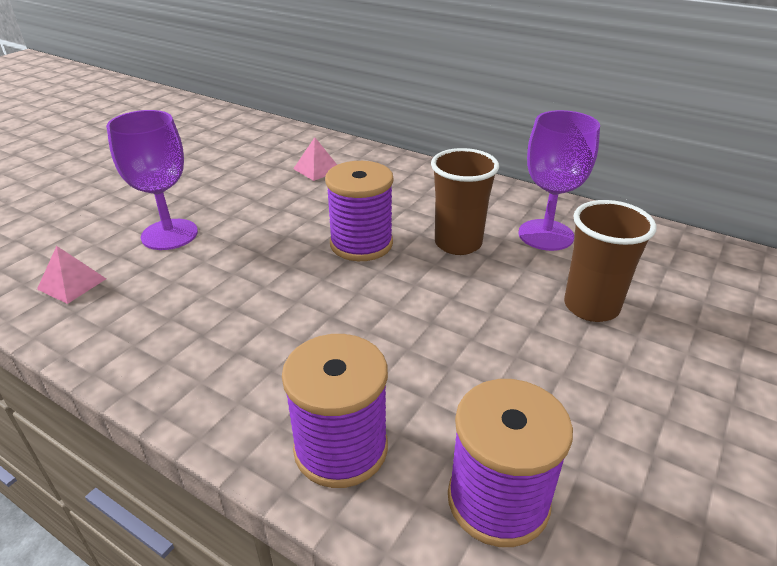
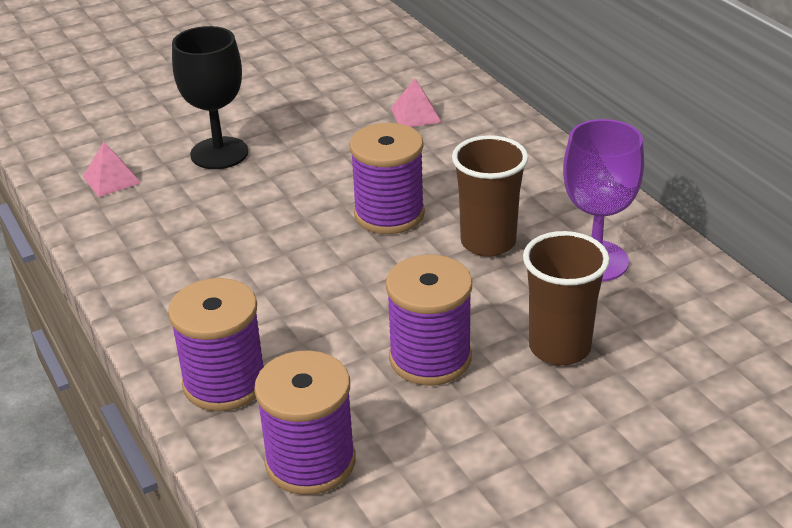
camera: 30 degrees right, 0 degrees up
(169, 234) = (219, 153): purple goblet -> black goblet
(505, 351) = (430, 358): none -> purple spool

